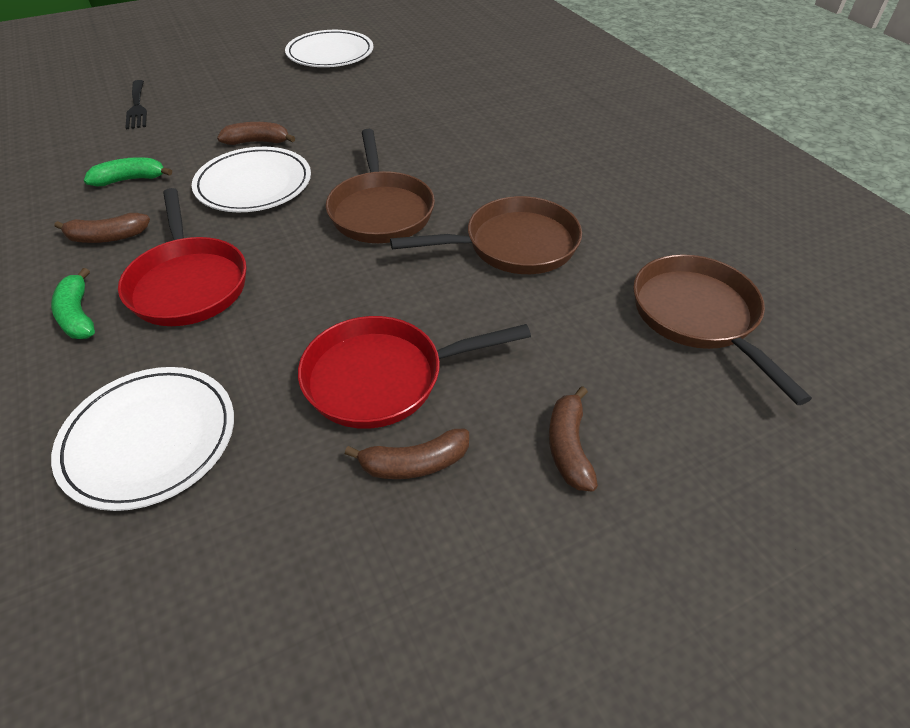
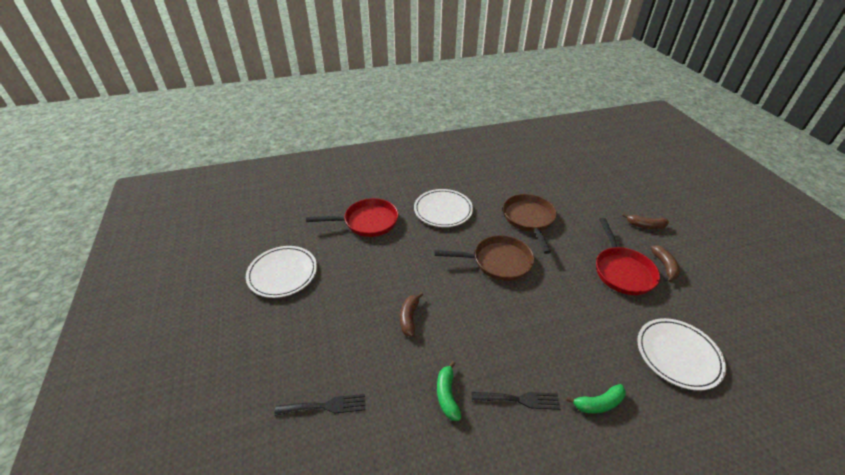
camera: 80 degrees left, 5 degrees down
(107, 237) = (519, 399): brown banana -> black fork
(188, 283) = (565, 348): red pan -> red pan (367, 222)
(254, 184) = (464, 319): white plate -> white plate (443, 210)
(698, 316) = (573, 181): brown pan -> none

